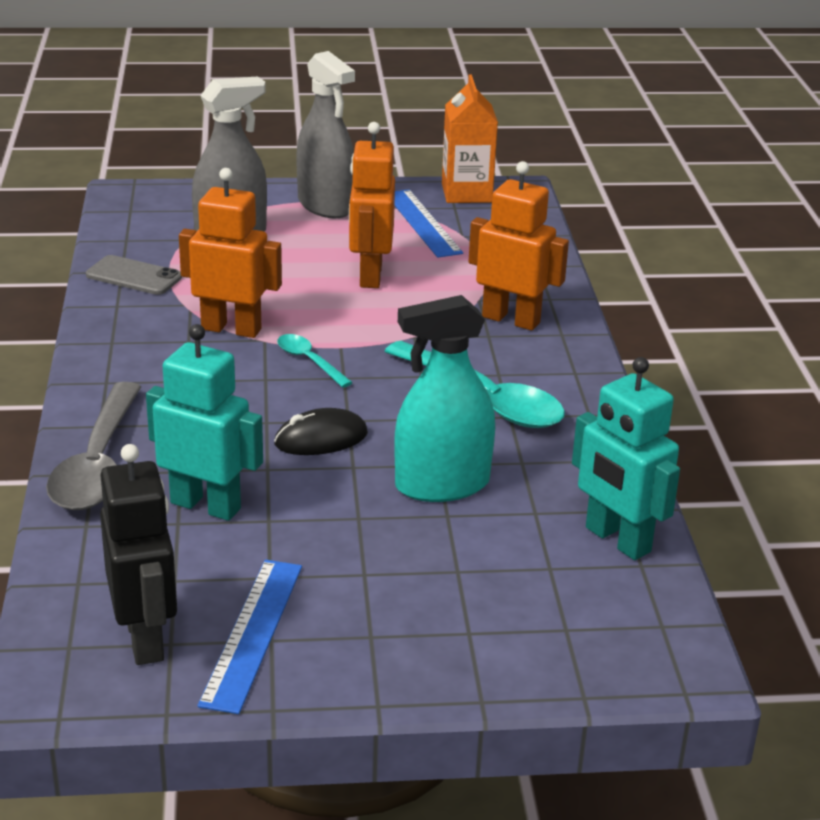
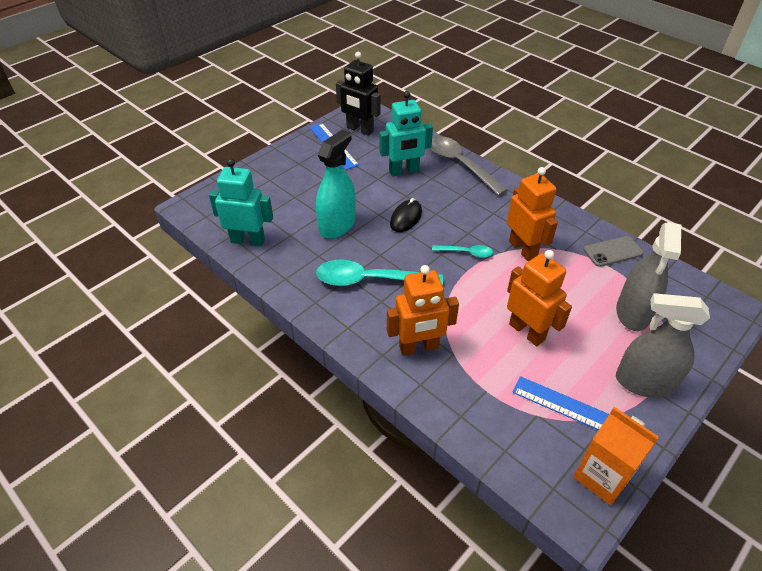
camera: 140 degrees right, 15 degrees up
(231, 329) = (523, 249): orange robot -> orange robot turned 90 degrees counterclockwise

